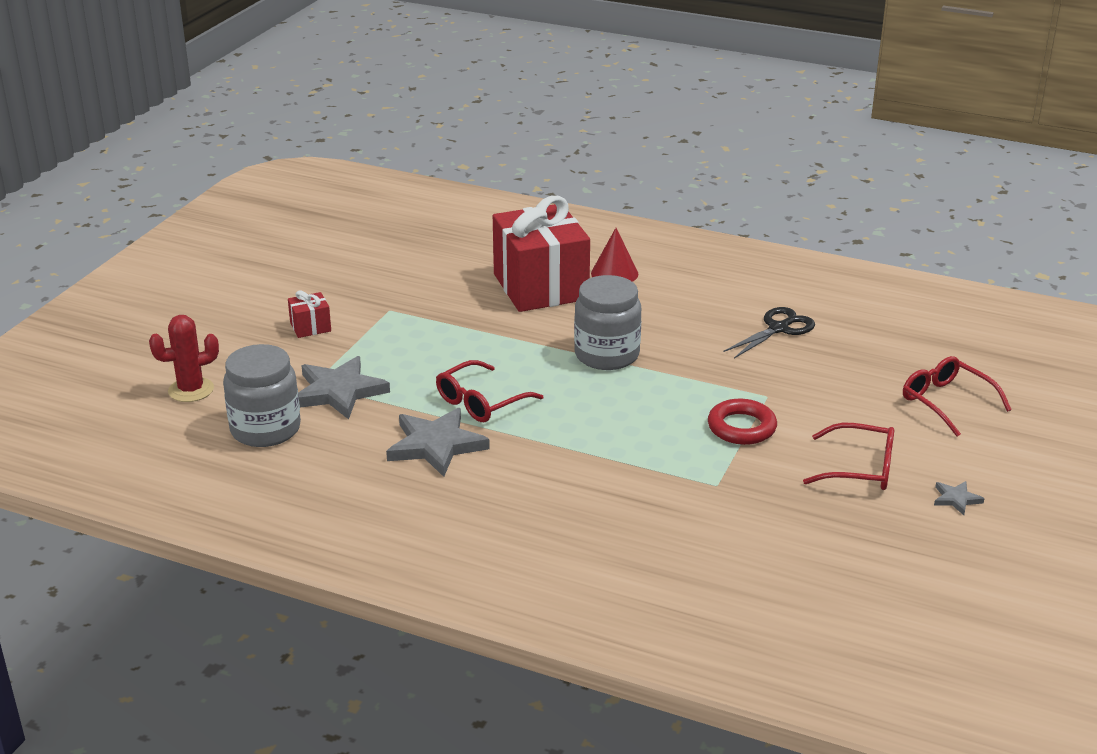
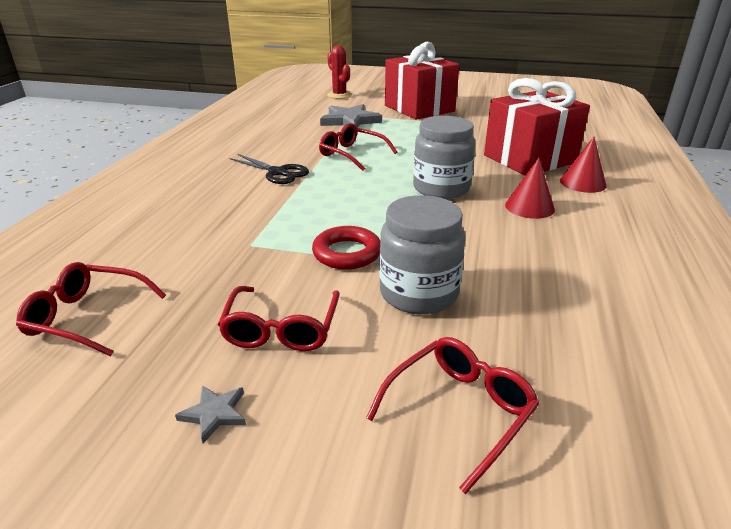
camera: 80 degrees right, 0 degrees up
(265, 429) = (305, 111): grey jar -> grey jar (418, 293)
(310, 327) = (419, 108): red gift -> red gift, size x2.47
(436, 445) = (295, 147): grey star -> none
(663, 314) = (529, 207): none -> red cone
(778, 328) = (555, 268): black scissors -> black scissors (278, 172)
(841, 576) = (88, 317): none -> red glasses

